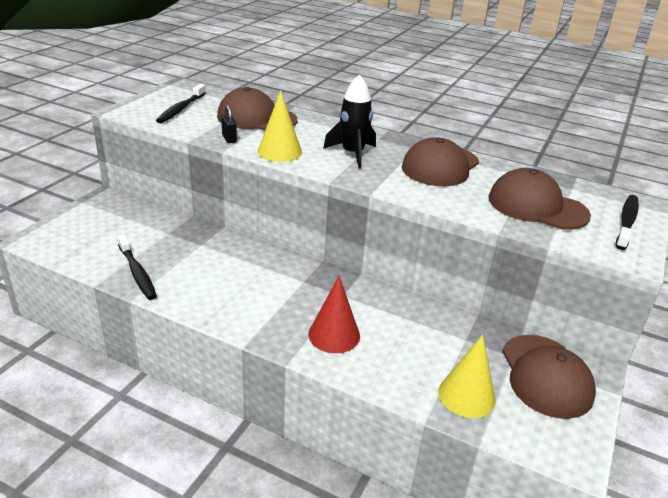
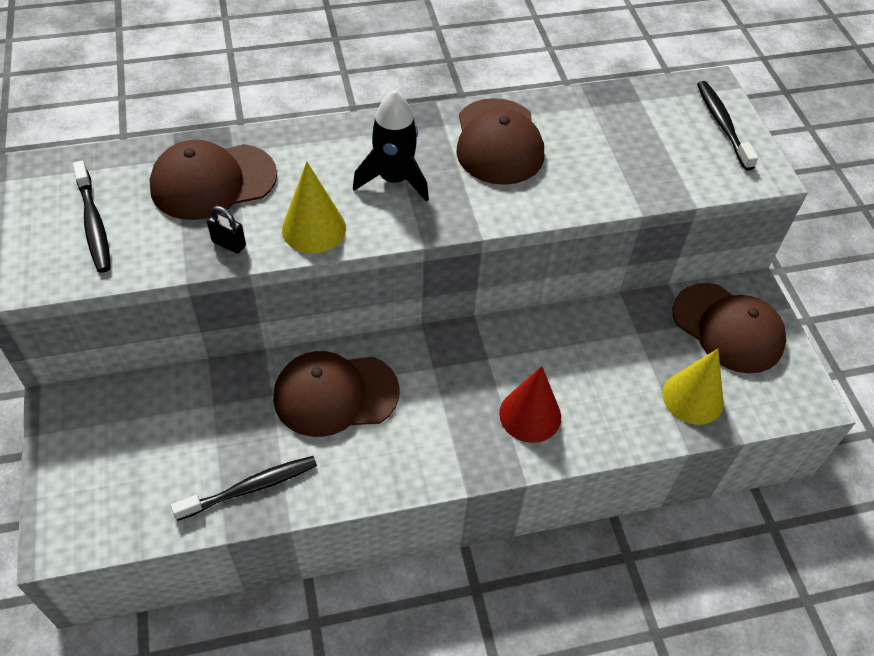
camera: 40 degrees left, 20 degrees up
(137, 273) = (250, 488): black toothbrush -> black toothbrush turned 45 degrees counterclockwise
(537, 206) = (638, 151): brown cap -> brown cap (335, 394)

